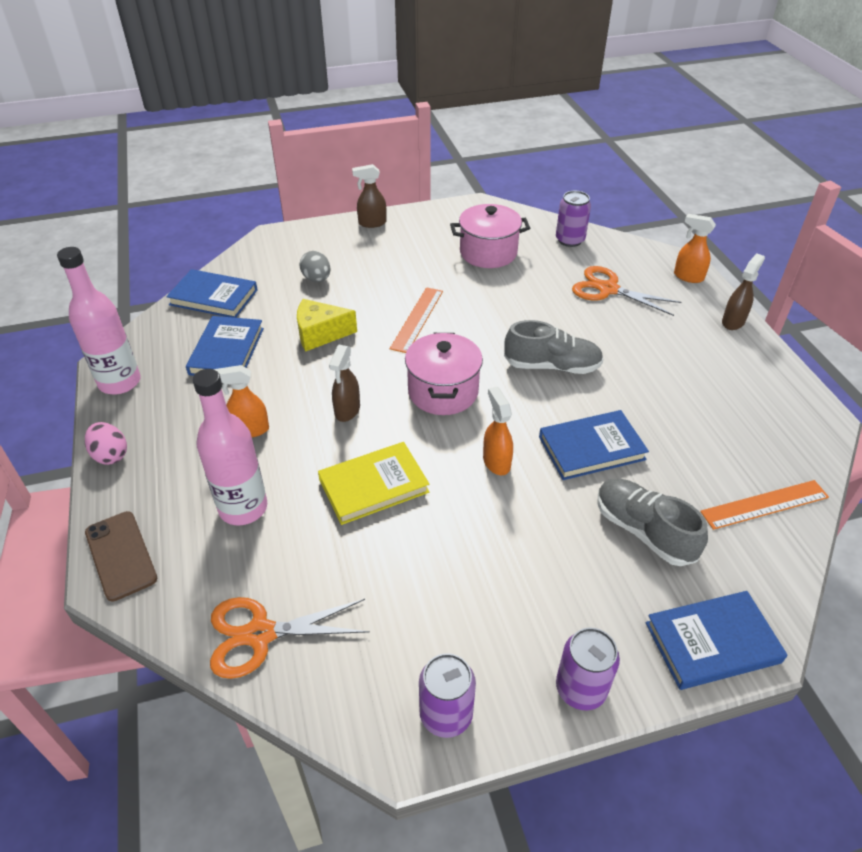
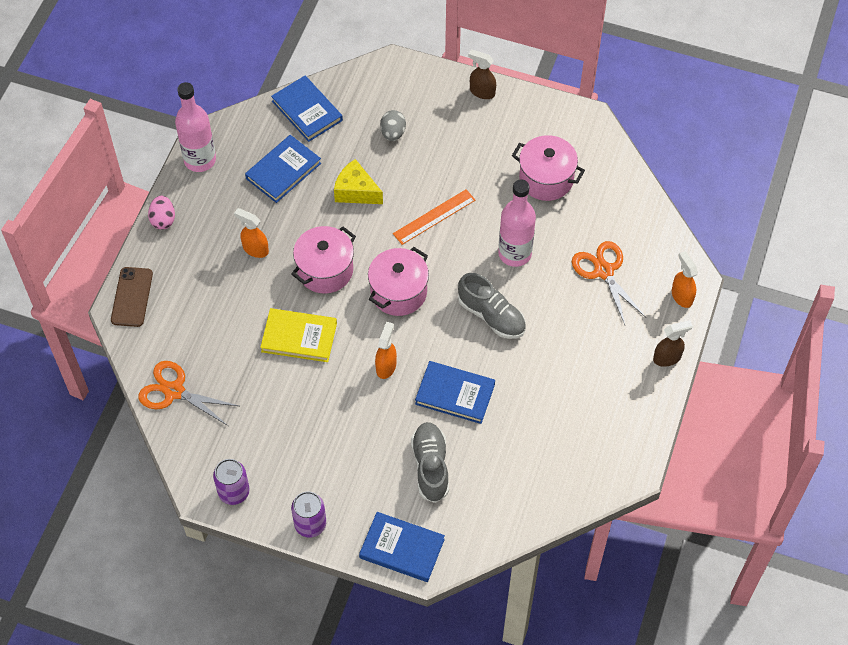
camera: 35 degrees right, 15 degrees up
(243, 508) = (215, 306): pink bottle -> pink bottle (515, 253)
(347, 410) = (325, 270): brown spray bottle -> pink pot
(570, 240) = (626, 202): purple can -> none
(764, 504) = (523, 498): orange ruler -> none

